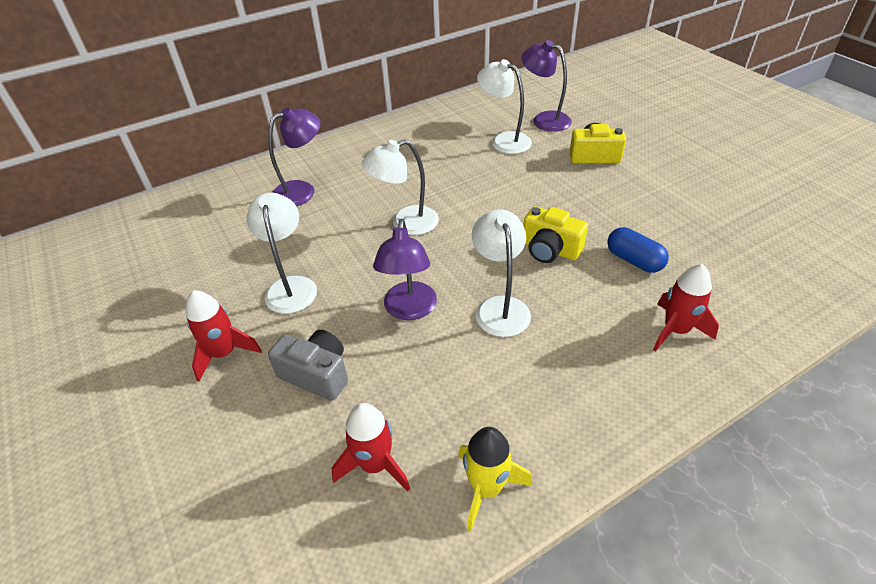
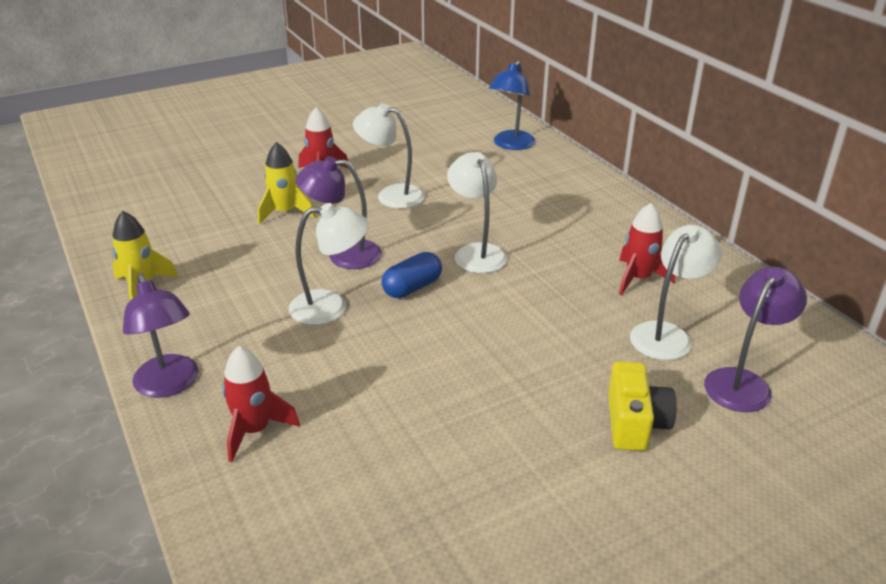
camera: 90 degrees right, 10 degrees down
(201, 208) = (511, 145): none -> blue lamp
(291, 286) = (391, 195): white lamp -> white lamp turned 150 degrees counterclockwise
(302, 191) = (538, 191): purple lamp -> purple lamp (170, 385)
(316, 374) = (285, 212): grey camera -> yellow rocket
(375, 465) = (190, 240): red rocket -> red rocket (638, 279)
(550, 249) = (414, 350): yellow camera -> none
(634, 260) = (381, 419): blue capsule -> blue capsule (412, 288)

